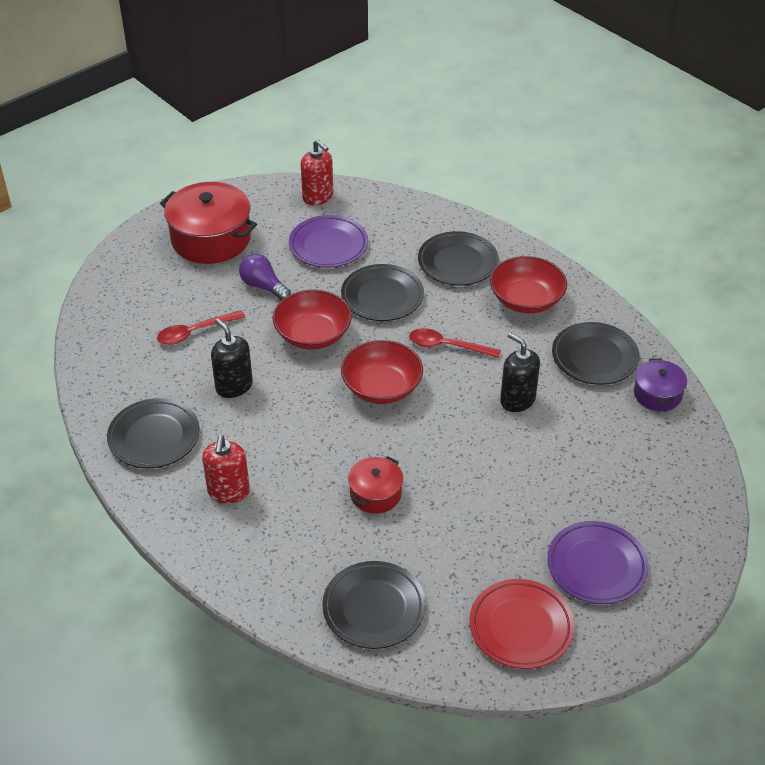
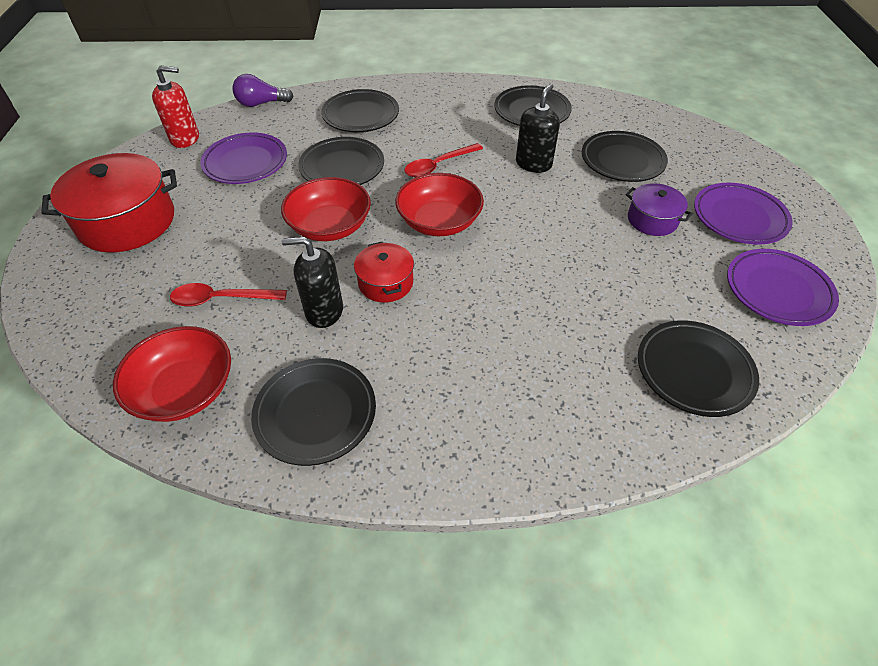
camera: 50 degrees left, 5 degrees up
(194, 332) = (221, 299): red spoon -> red spoon turned 75 degrees clockwise
(228, 491) = (453, 394): red soap dispenser -> none
(263, 286) = (233, 223): purple light bulb -> purple light bulb (261, 103)
(375, 494) = (556, 293): red pot -> red pot (386, 283)
(517, 400) = (533, 164): black soap dispenser -> black soap dispenser turned 120 degrees clockwise
(521, 627) = (777, 291): red plate -> purple plate
(526, 300) = (440, 108): red bowl -> red bowl (185, 390)
(590, 453) = (622, 161): none -> black plate
(657, 394) = (595, 106): purple pot -> purple pot (652, 220)

